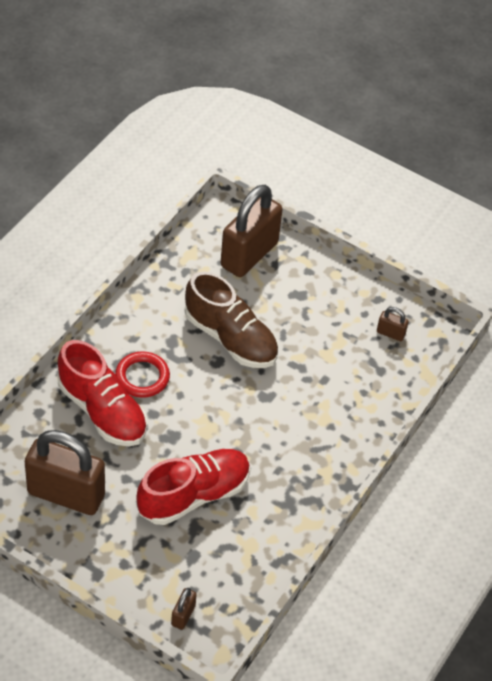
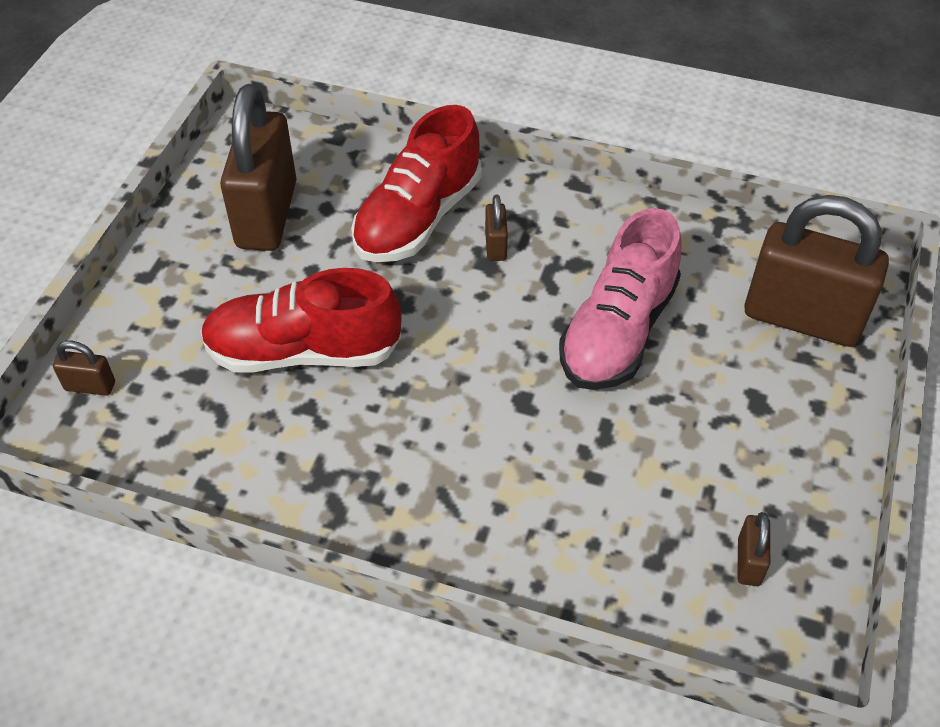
camera: 80 degrees right, 0 degrees up
(142, 377) = (495, 246): red ring -> brown padlock
(193, 495) = (303, 351): red shoe -> red shoe turned 135 degrees clockwise
(230, 338) = (618, 331): brown shoe -> pink shoe

